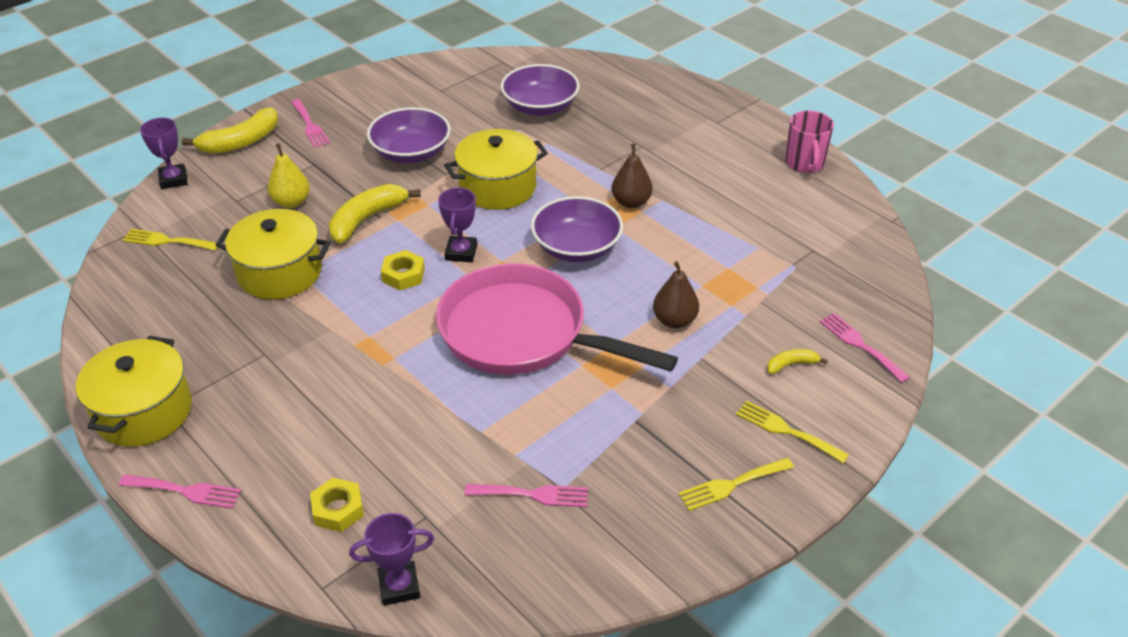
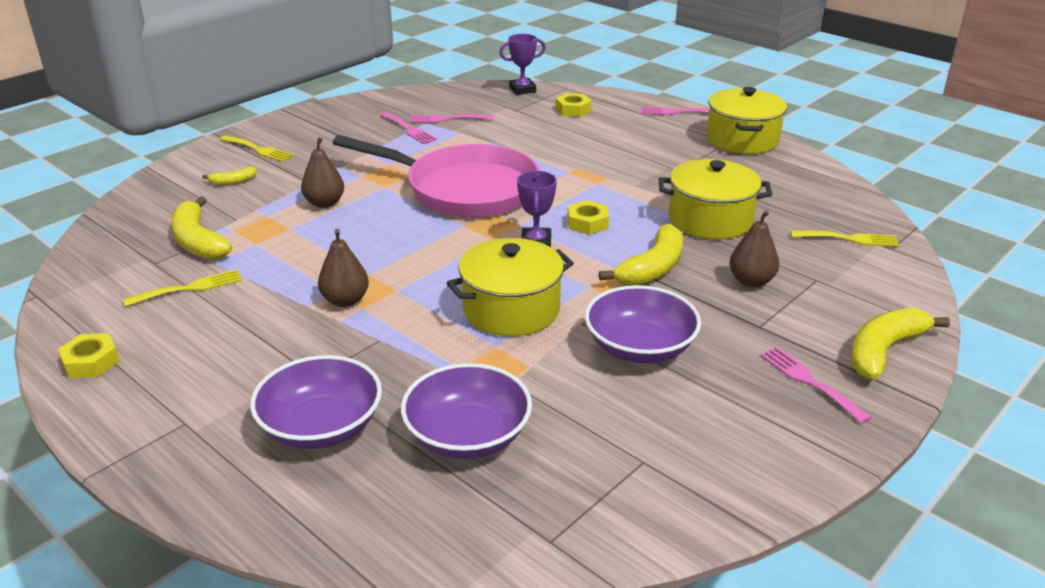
camera: 175 degrees right, 10 degrees down
(173, 180) = (915, 298): purple trophy -> none
(291, 202) = (751, 281): yellow pear -> brown pear
(576, 248) = (413, 253): purple bowl -> purple bowl (321, 427)
(731, 485) = (311, 127): yellow fork -> yellow fork (190, 288)
(785, 274) = (198, 241): none -> yellow banana
(804, 163) = (91, 362): pink mug -> yellow nut
(860, 345) = (163, 195): pink fork -> pink fork (409, 130)

